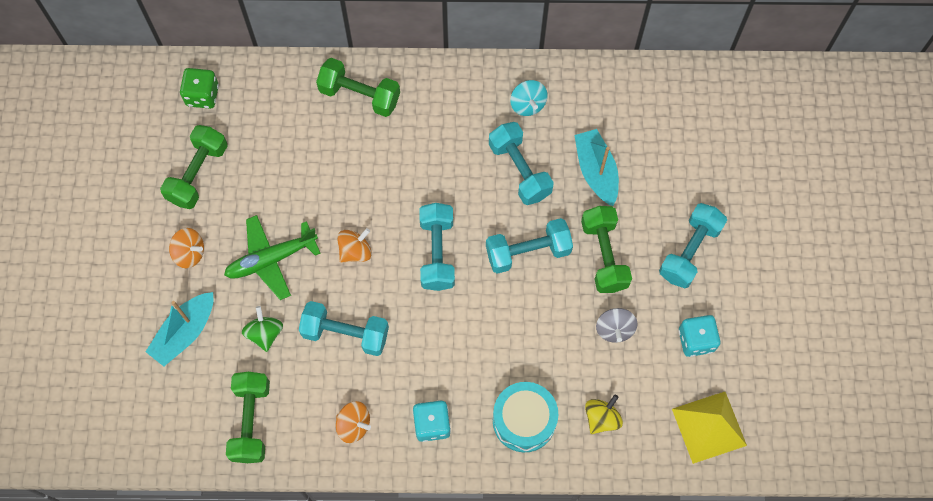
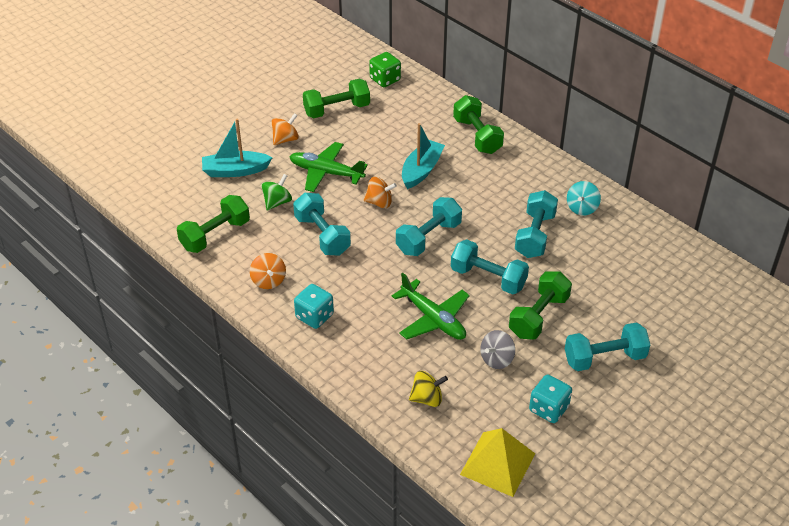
camera: 45 degrees right, 25 degrees down
(189, 253) = (285, 139): orange spinning top -> orange spinning top turned 105 degrees counterclockwise
(524, 420) = (374, 359): turquoise drum -> none
(528, 335) = (433, 319): none -> green plane
(596, 171) = (588, 271): turquoise boat -> turquoise boat (421, 170)

